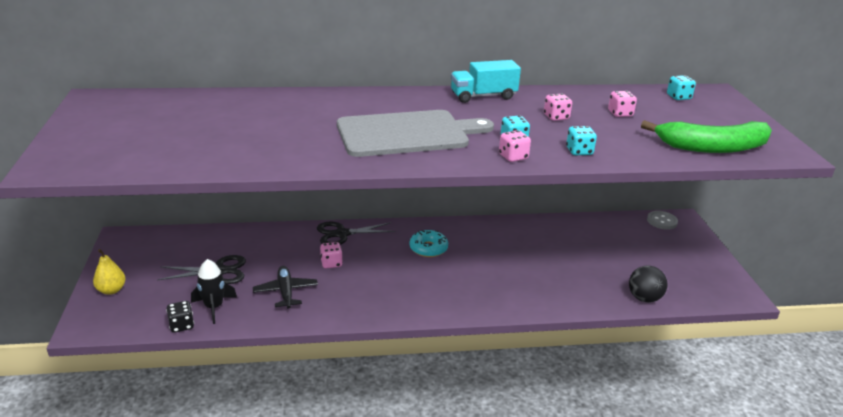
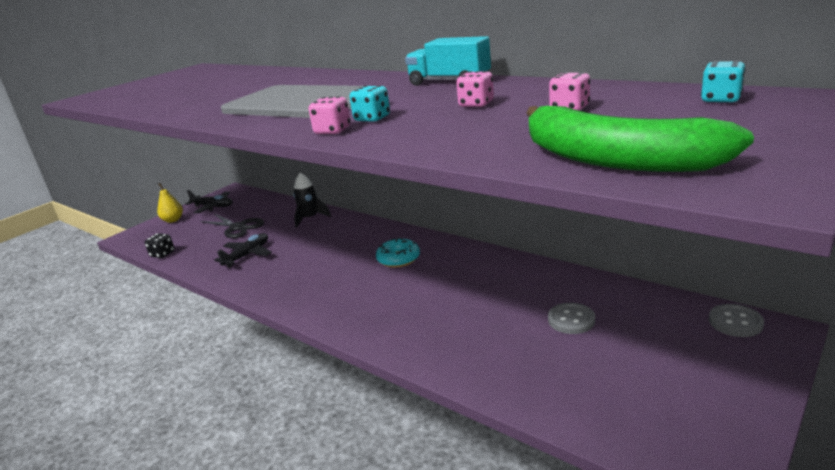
camera: 50 degrees right, 5 degrees down
(136, 260) = (213, 207): none -> black plane
(214, 307) = (195, 249): black rocket -> black rocket (310, 218)
(331, 263) = (309, 245): pink dice -> none
(342, 234) = (354, 226): black scissors -> none
(579, 151) = (411, 136): turquoise dice -> none
(594, 249) = (571, 320): none -> grey button
(644, 298) = (544, 400): black ball -> none

